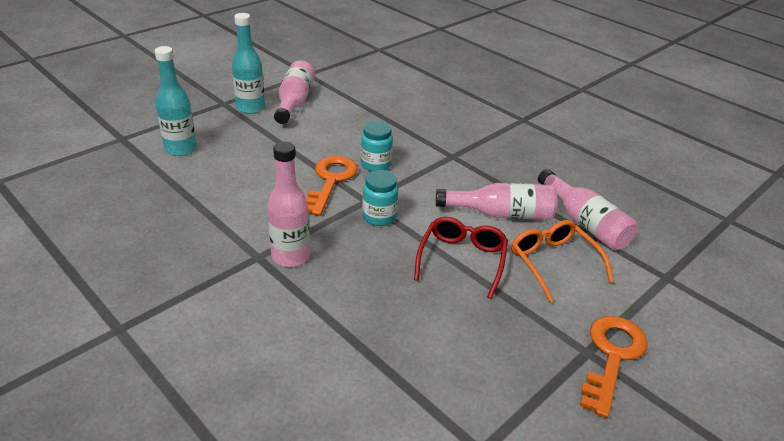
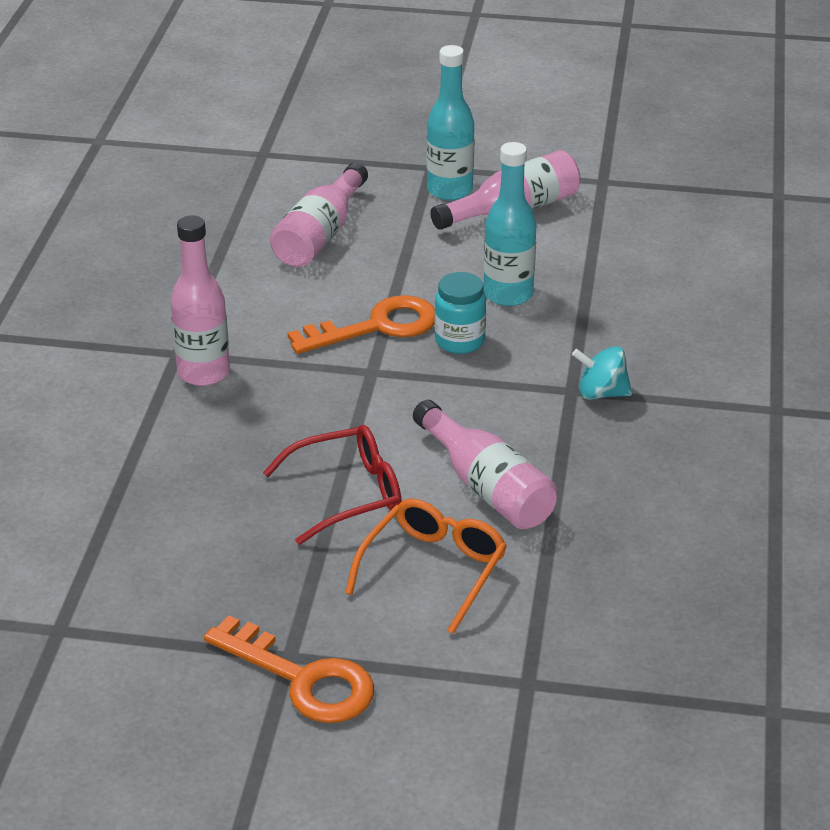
camera: 55 degrees right, 0 degrees up
(181, 149) = (296, 198): turquoise bottle -> turquoise bottle (508, 294)
(379, 217) = (352, 396): turquoise jar -> none
(464, 150) = (601, 393): none -> turquoise spinning top
(584, 223) = (565, 566): pink bottle -> pink bottle (320, 235)
(611, 357) = (302, 678): orange key -> orange key turned 45 degrees clockwise

